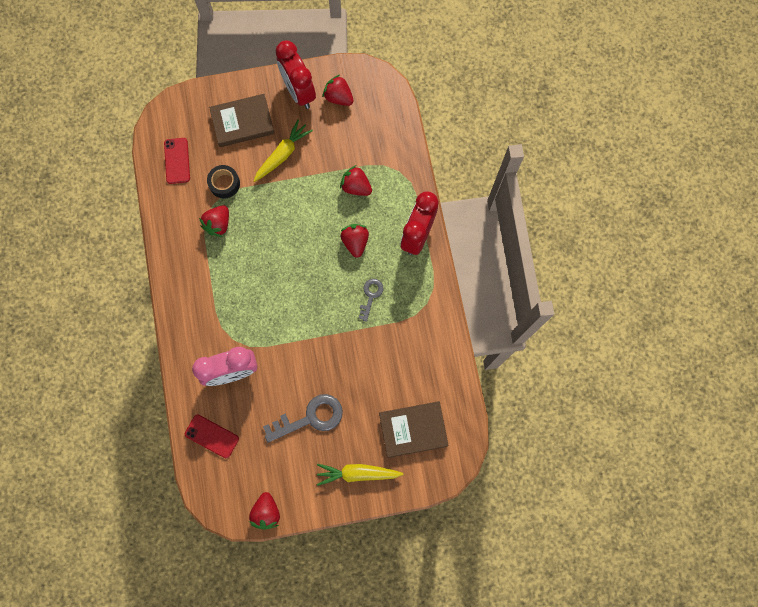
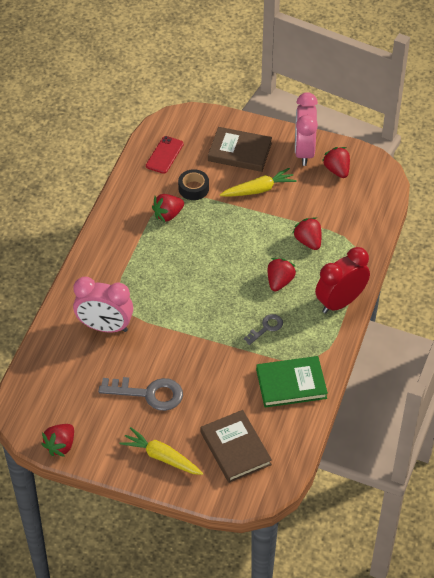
camera: 30 degrees right, 25 degrees down
(212, 436) = (53, 365): red phone -> none
(299, 92) = (304, 151): red clock -> pink clock
(413, 429) = (235, 448): brown book -> brown book turned 45 degrees clockwise
(423, 340) = (291, 384): none -> green book

